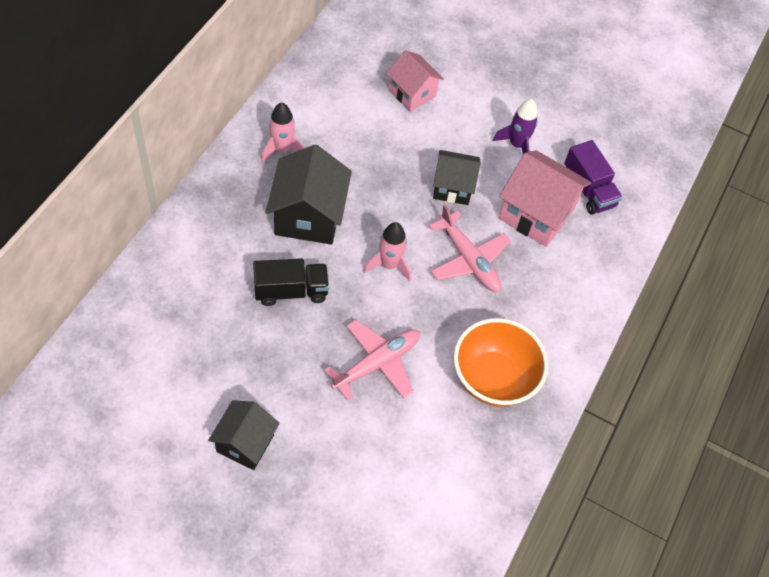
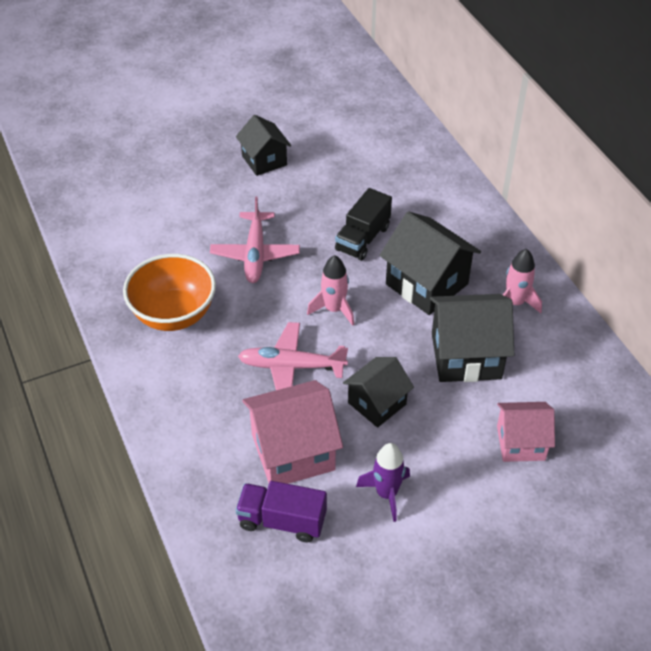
camera: 135 degrees right, 10 degrees down
(362, 156) = (466, 356): none -> black house

